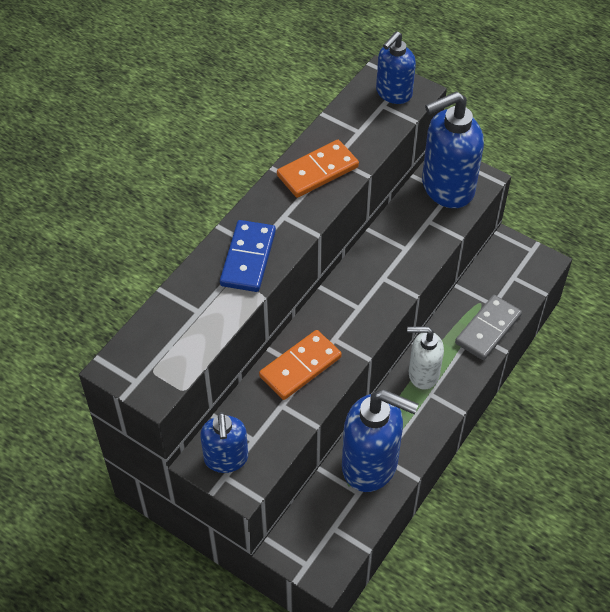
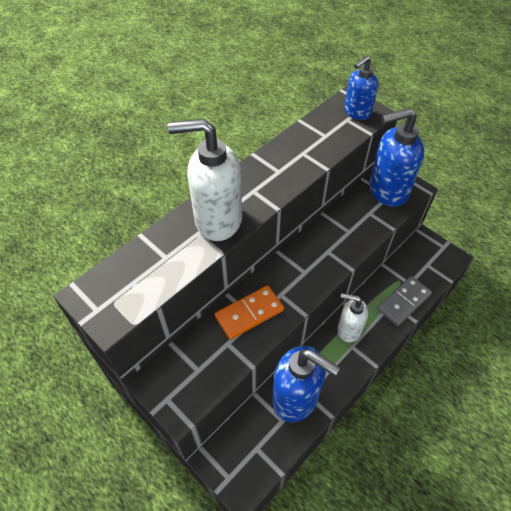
camera: 10 degrees right, 0 degrees up
(226, 459) = (171, 383): blue soap dispenser -> none
(248, 258) = (217, 220): blue domino -> white soap dispenser
(317, 171) = (287, 160): orange domino -> none

